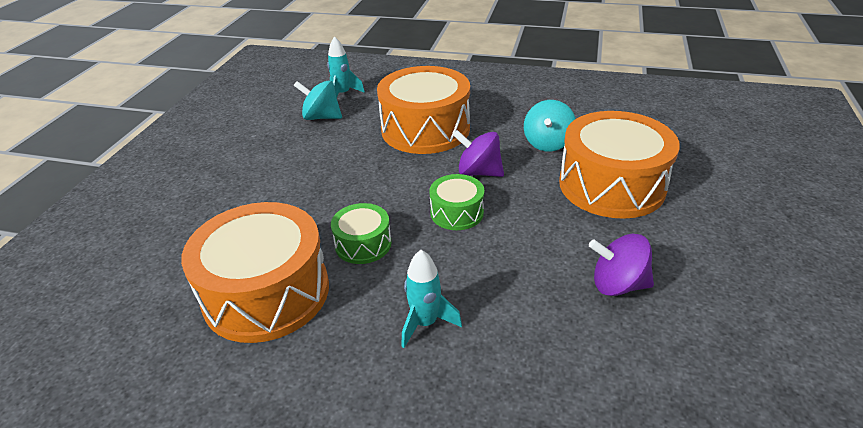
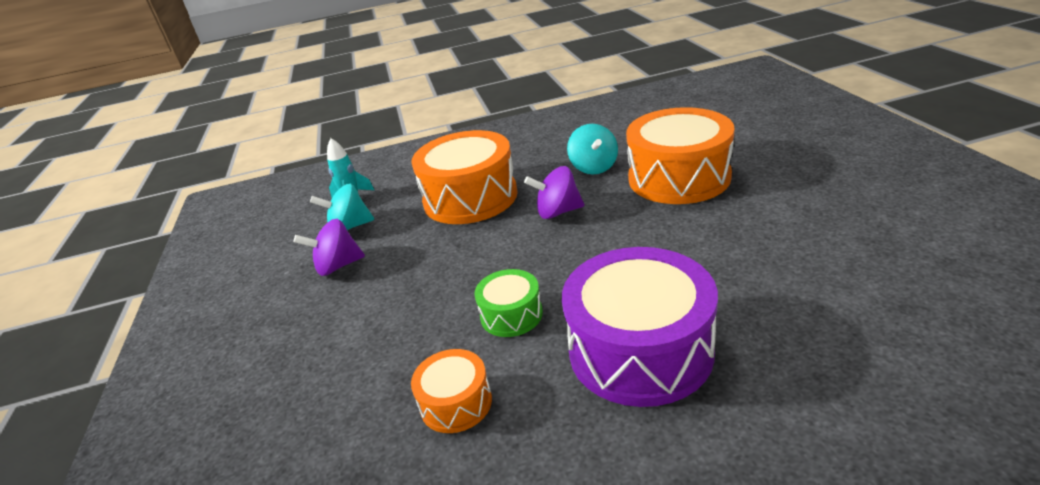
camera: 25 degrees left, 5 degrees down
(266, 292) = (456, 403): orange drum -> orange drum, size x0.49
(425, 323) = (640, 350): turquoise rocket -> purple drum
(457, 212) = (572, 251): green drum -> none
(618, 284) = (761, 245): purple spinning top -> purple spinning top (338, 266)

